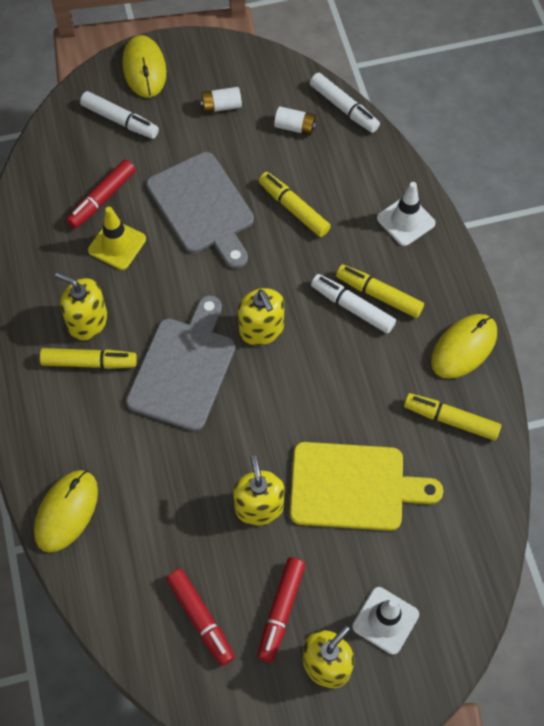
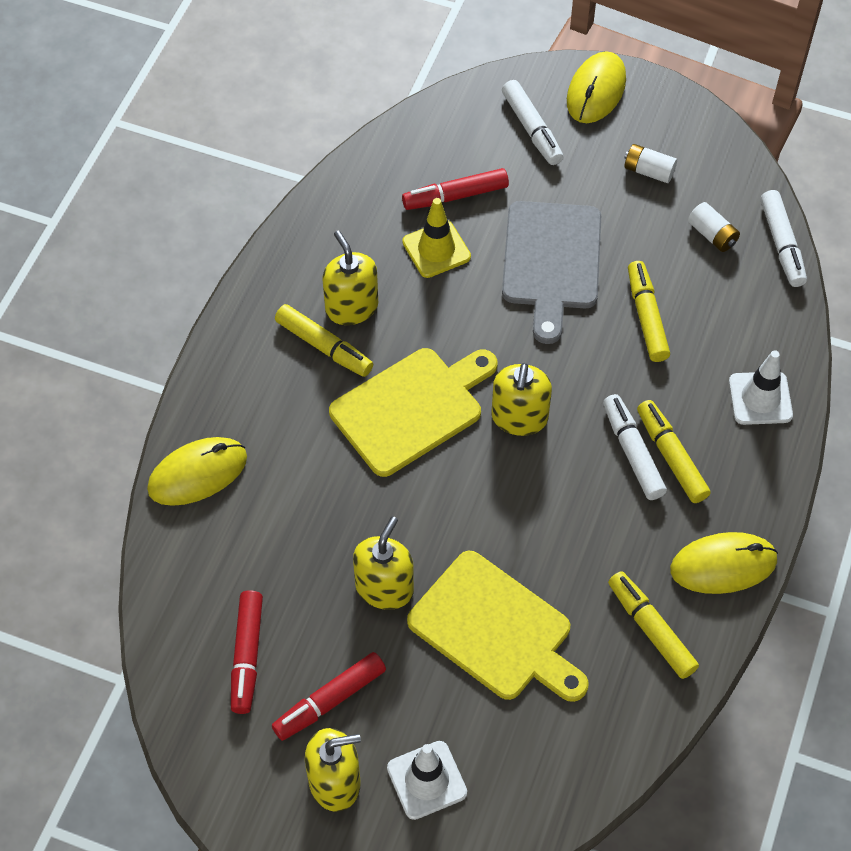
camera: 35 degrees right, 5 degrees down
(183, 369) = (411, 408): grey cutting board -> yellow cutting board

